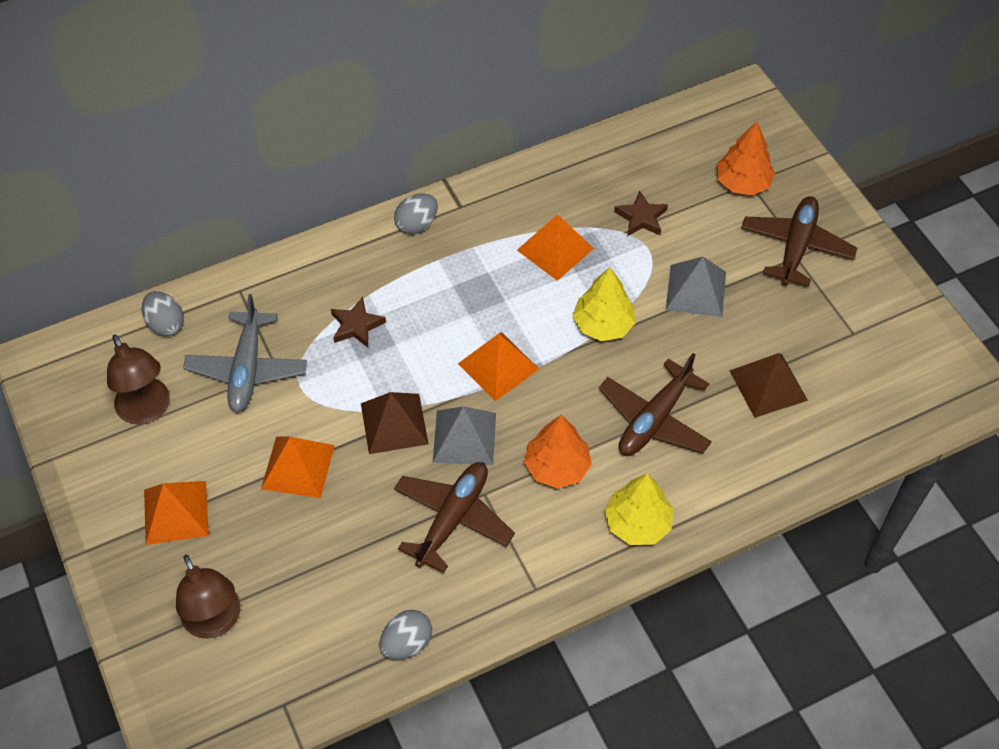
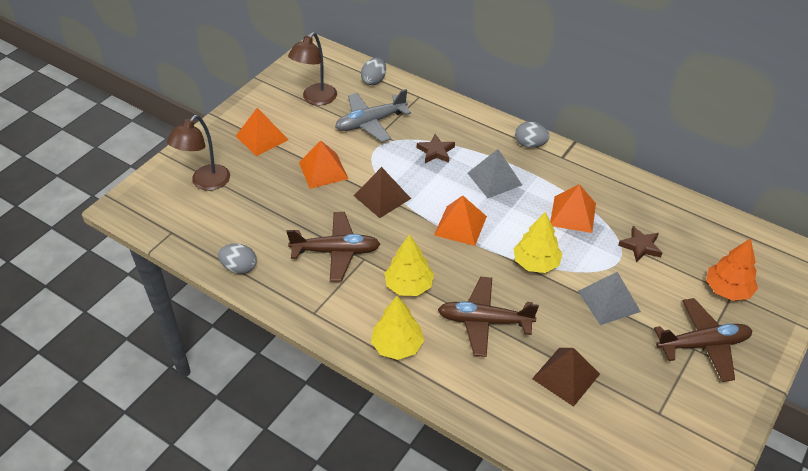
camera: 60 degrees right, 10 degrees down
(464, 437) = (396, 232): grey pyramid -> grey pyramid (494, 179)
(557, 467) = (409, 285): orange tree -> yellow tree

